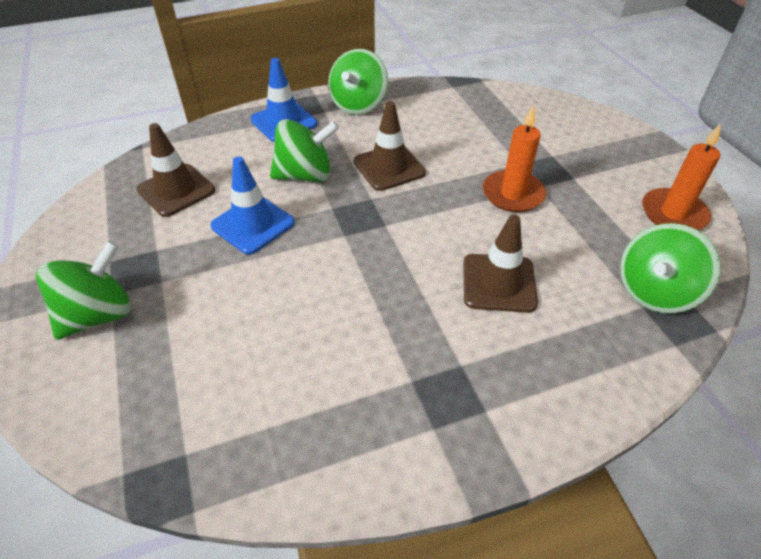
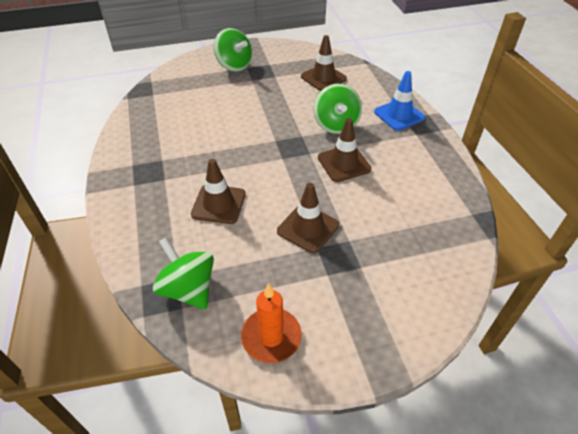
camera: 95 degrees right, 0 degrees up
(253, 224) = (290, 105): blue traffic cone -> none
(358, 105) = (428, 152): green spinning top -> none
(513, 194) = (308, 228): orange candle -> brown traffic cone

